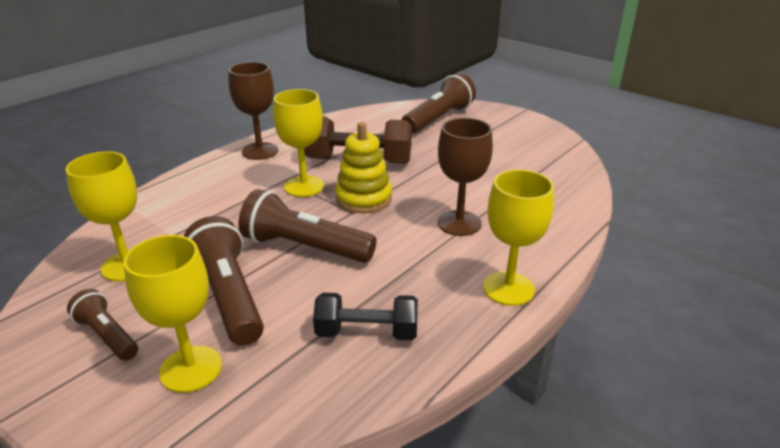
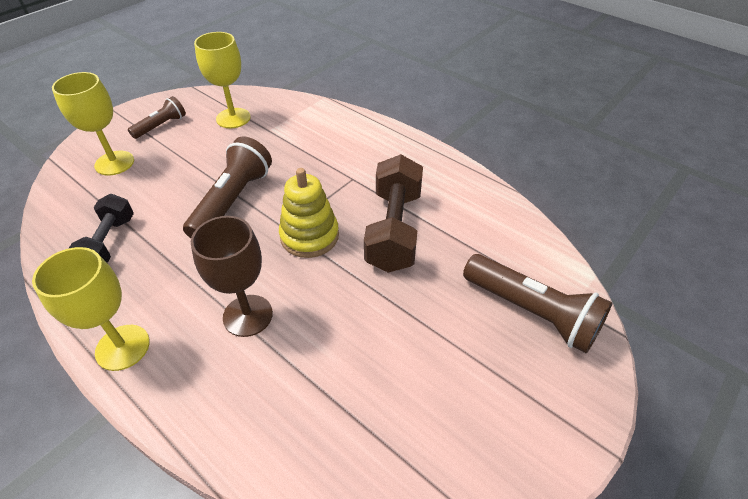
camera: 90 degrees right, 15 degrees up
(229, 296) = (181, 168): brown flashlight -> none
(260, 151) = (412, 156): brown goblet -> none
(304, 186) = (338, 192): yellow goblet -> none

